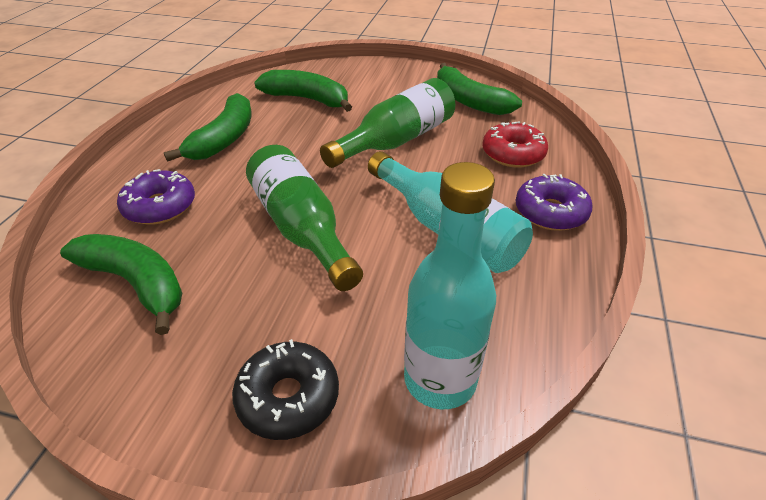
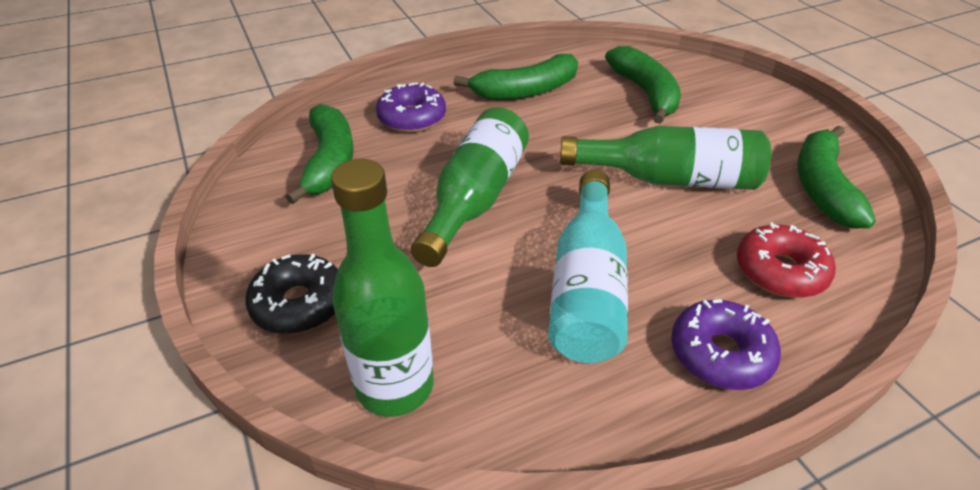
camera: 50 degrees right, 0 degrees up
(440, 379) = (395, 386): turquoise bottle -> green bottle

